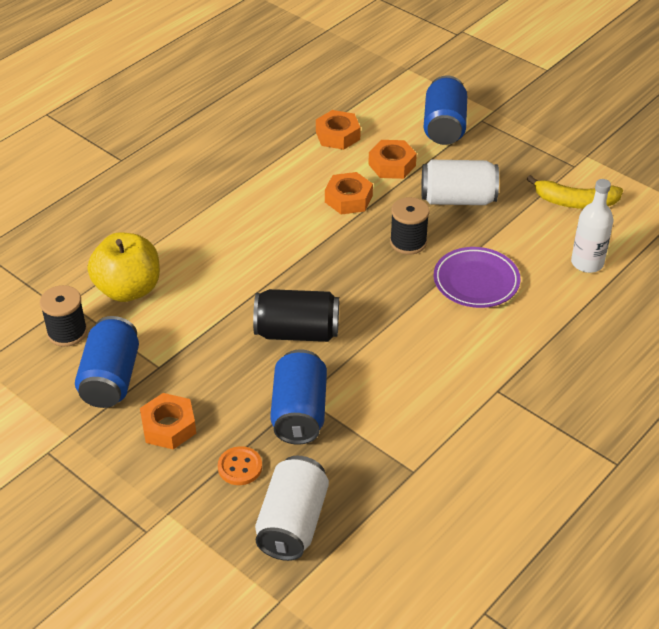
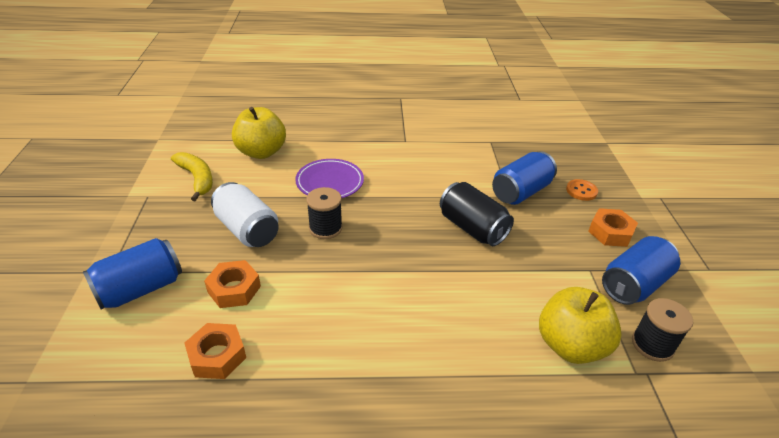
camera: 135 degrees left, 5 degrees down
(292, 523) = (574, 158): white can -> none
(348, 199) = (309, 287): orange nut -> none
(587, 263) = (261, 152): white bottle -> yellow apple

